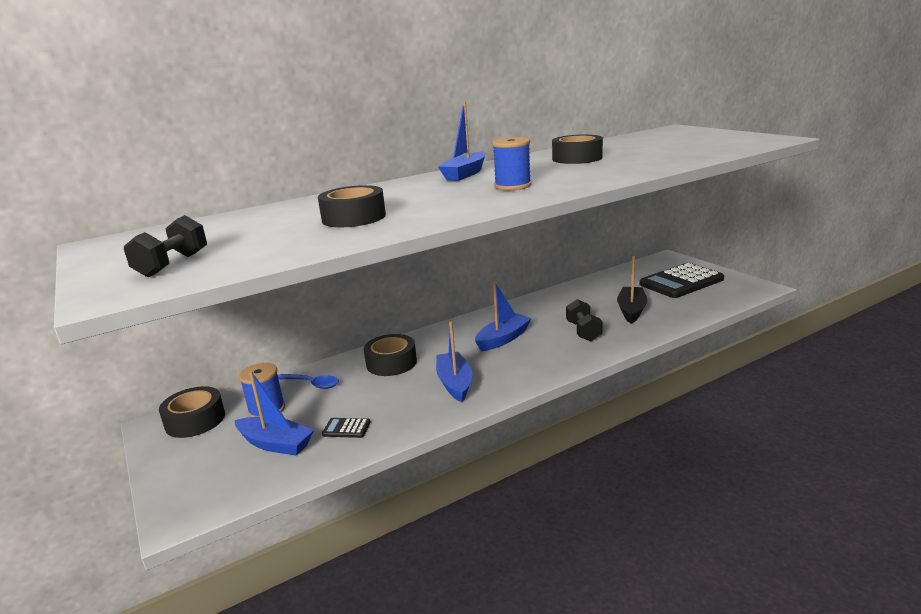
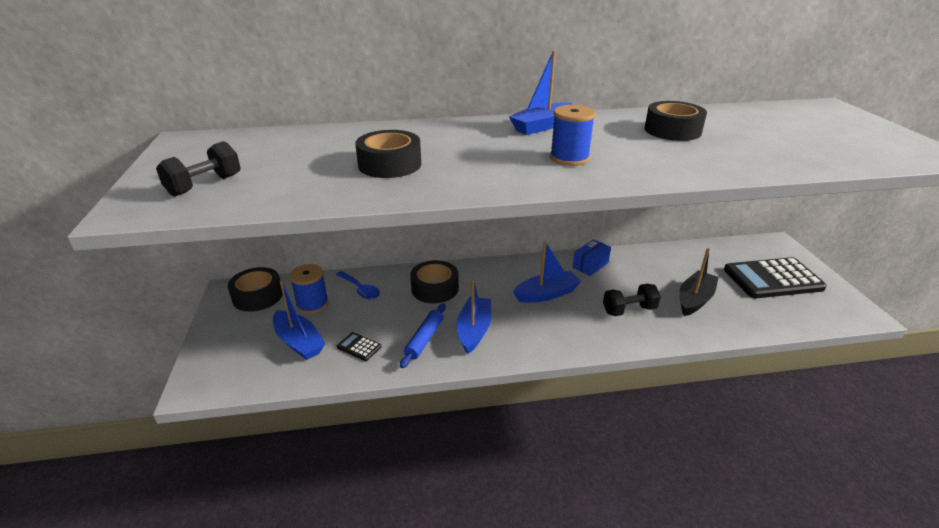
camera: 20 degrees right, 10 degrees up
(410, 403) = (424, 339): none -> blue rolling pin
(527, 309) = (590, 265): none -> blue box
(583, 331) = (629, 310): black dumbbell -> black dumbbell turned 60 degrees clockwise

